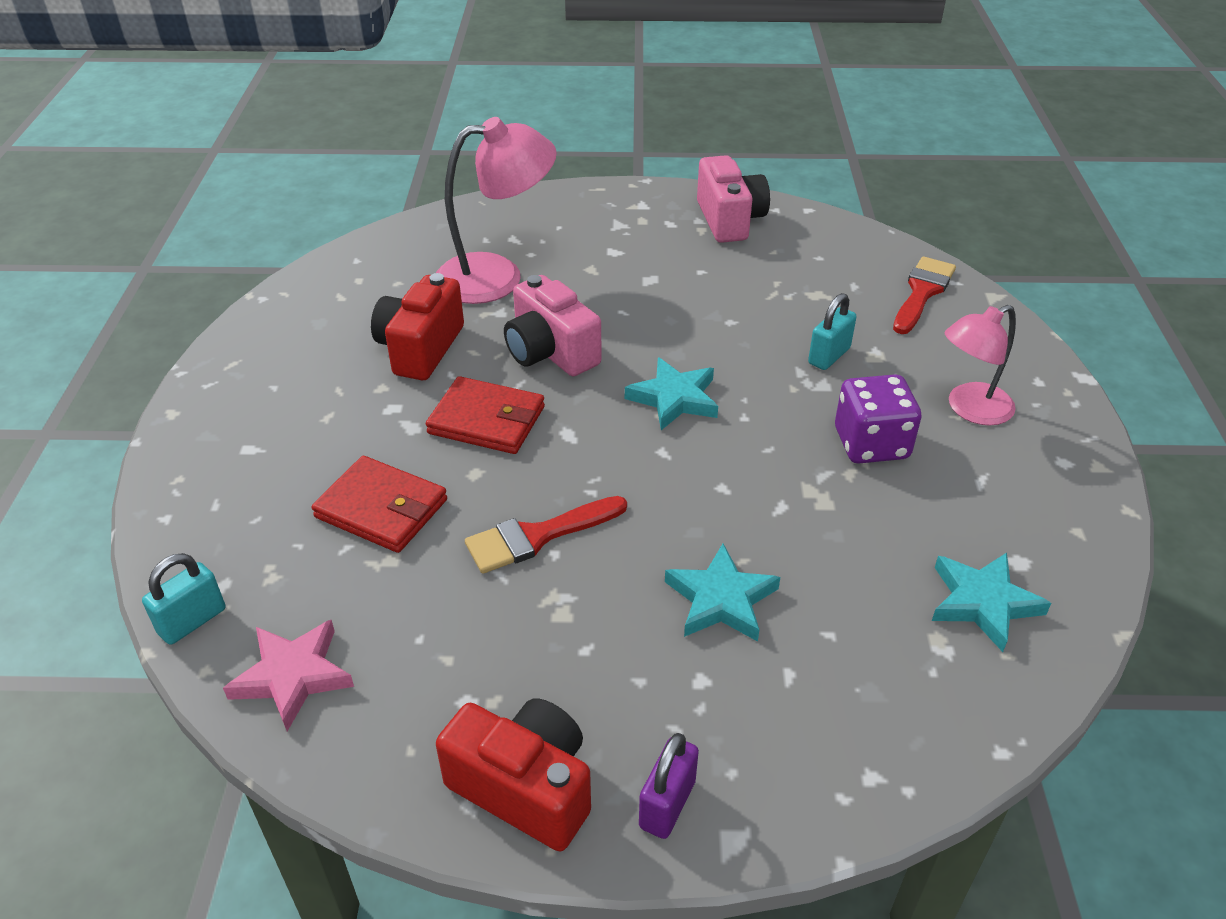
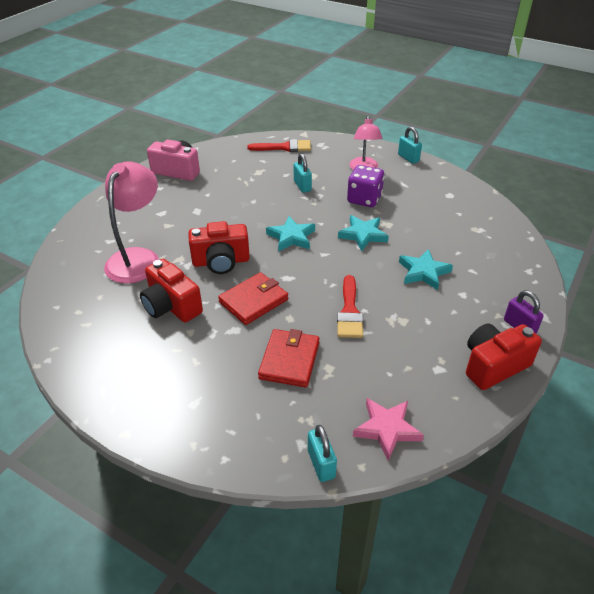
camera: 60 degrees left, 0 degrees up
(381, 508) = (289, 360): red wallet -> red wallet turned 45 degrees counterclockwise
(550, 352) = (221, 262): pink camera -> red camera
(922, 292) = (284, 147): red brush -> red brush turned 120 degrees clockwise
(983, 603) = (464, 211): turquoise star -> turquoise star (363, 235)
(1084, 456) = (408, 158): none -> turquoise padlock

